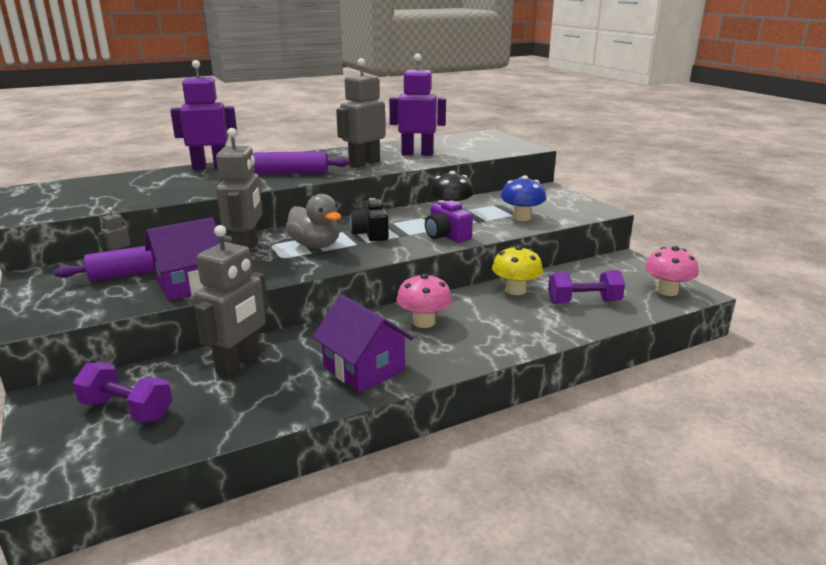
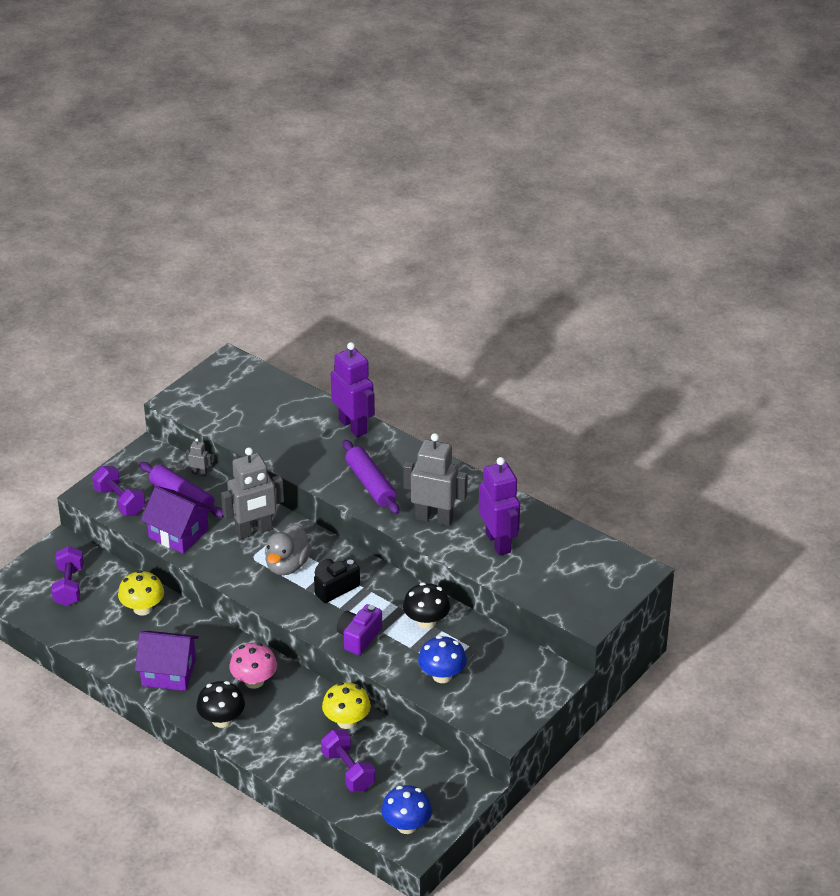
camera: 65 degrees right, 15 degrees up
(80, 306) = (119, 501): none -> purple dumbbell
(239, 364) = (142, 608): grey robot -> yellow mushroom
(364, 369) = (169, 672): purple house -> purple house turned 75 degrees clockwise
(468, 351) = (222, 720): none -> black mushroom
(667, 291) = (406, 825): pink mushroom -> blue mushroom

